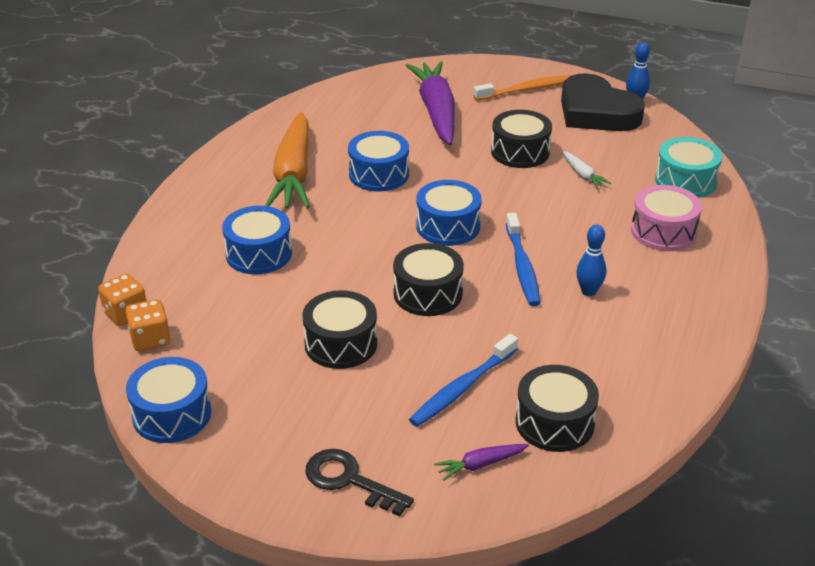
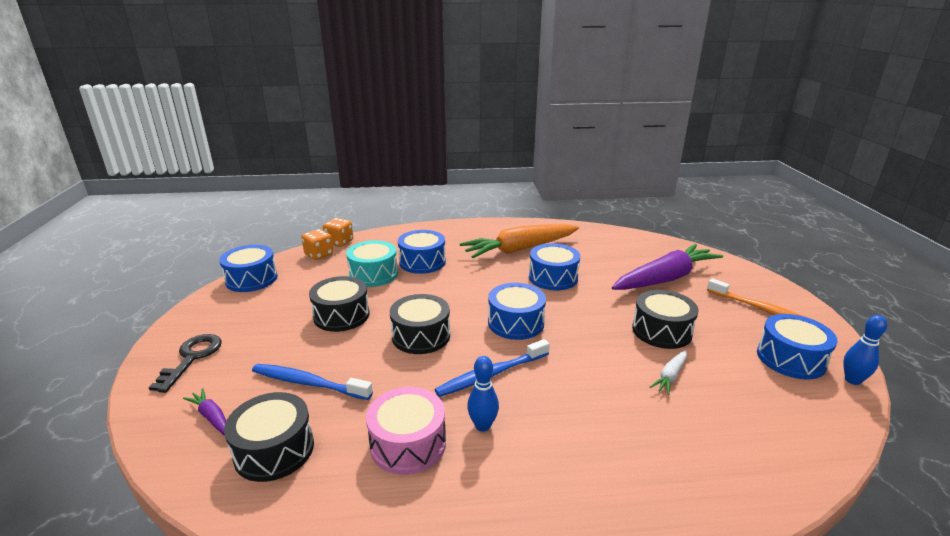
camera: 65 degrees right, 10 degrees down
(596, 112) = (790, 359): black heart -> blue drum
(663, 232) = (632, 460): pink drum -> pink drum (408, 444)
(685, 181) = (752, 457): turquoise drum -> turquoise drum (373, 274)

